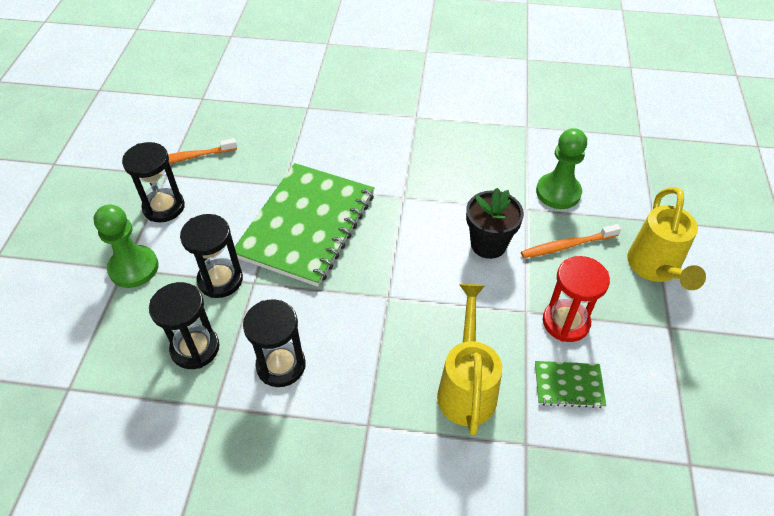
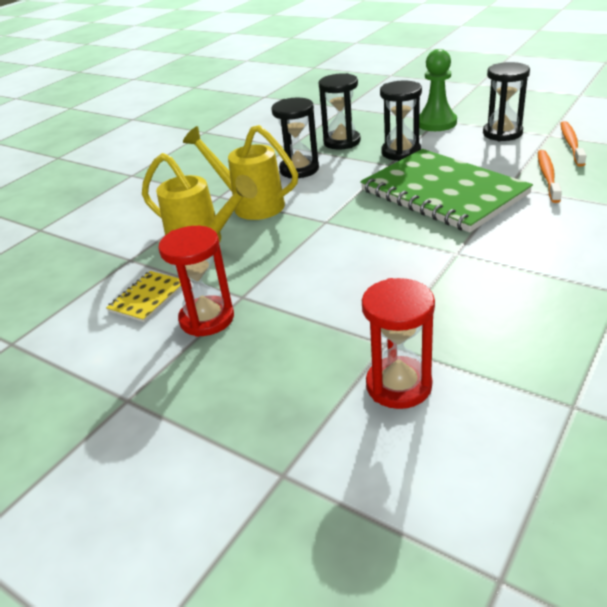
camera: 120 degrees right, 15 degrees down
(488, 244) = (346, 295): black flower pot -> none
(558, 192) = (398, 385): green pawn -> red hourglass
(567, 245) = (301, 358): orange toothbrush -> orange toothbrush (547, 176)
(568, 385) = (148, 298): green notebook -> yellow notebook
(655, 269) = (205, 428): yellow watering can -> yellow watering can (250, 205)

